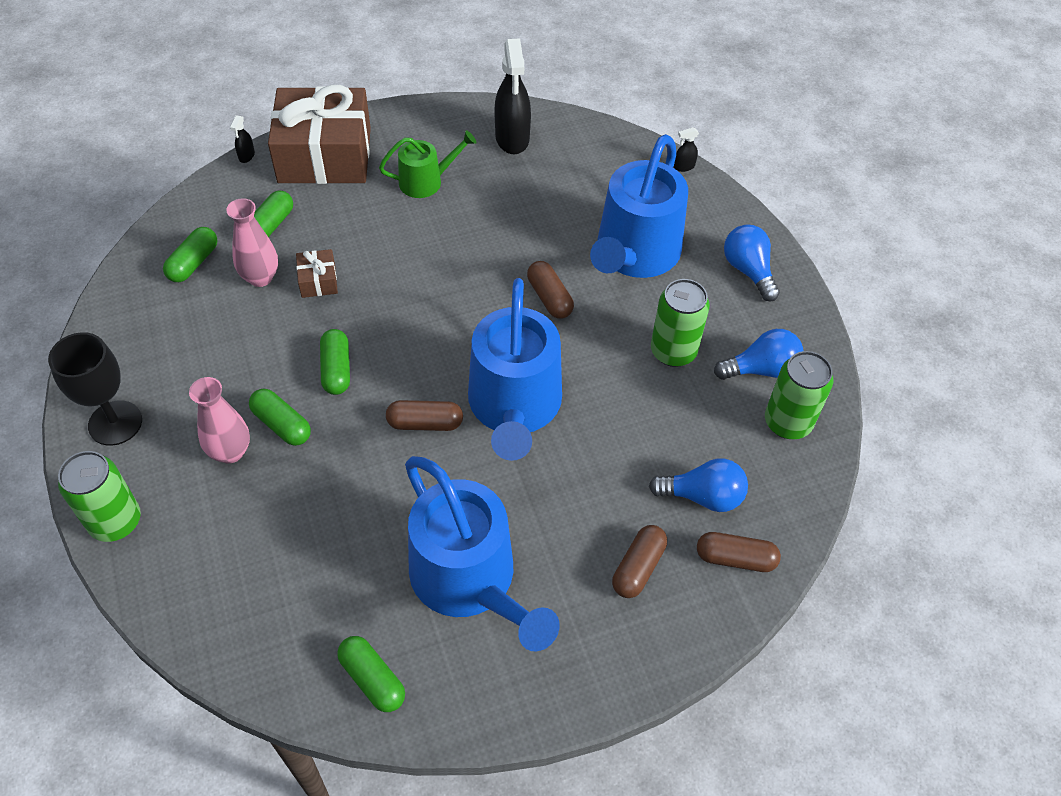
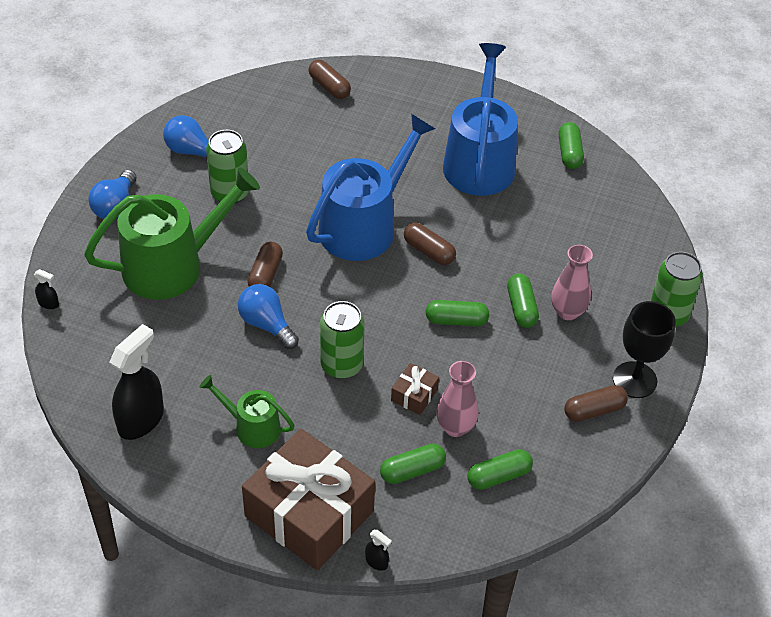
camera: 140 degrees left, 5 degrees down
(246, 156) = (377, 562): black spray bottle -> black spray bottle turned 75 degrees clockwise
(336, 369) = (456, 320): green capsule -> green capsule turned 60 degrees clockwise
(634, 254) = (172, 265): blue watering can -> green watering can
(638, 567) = (384, 113): brown capsule -> brown capsule (594, 410)
(703, 496) = (311, 119): blue light bulb -> blue light bulb (266, 324)
(787, 422) = (217, 119): green can -> green can (341, 365)

